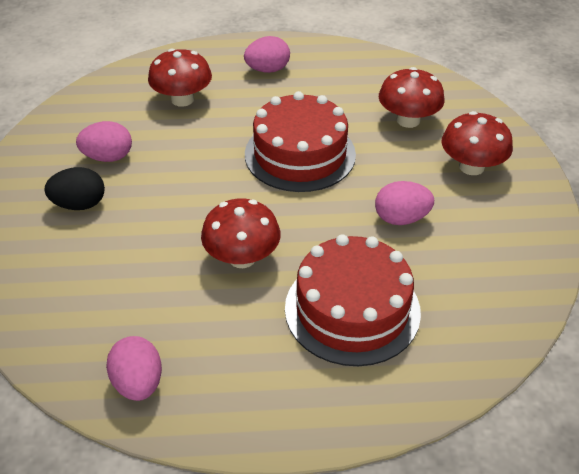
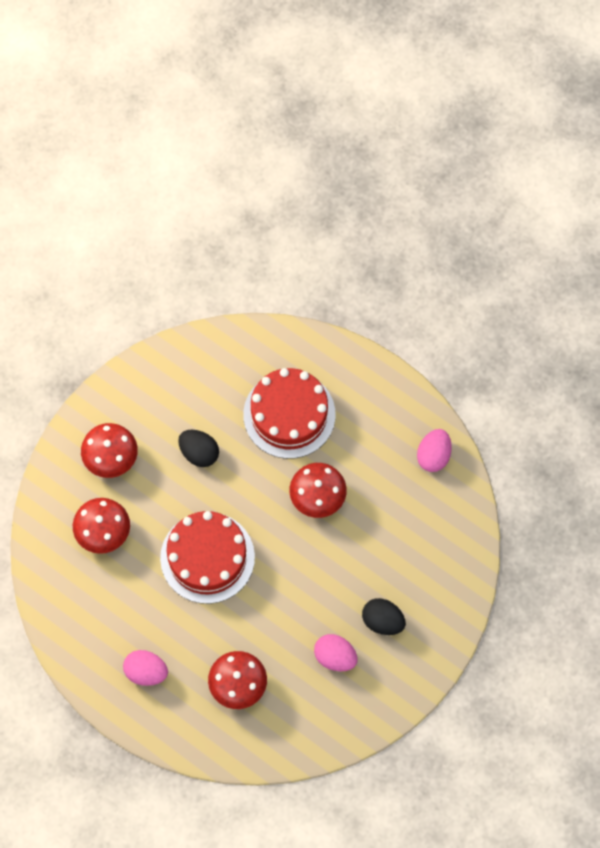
camera: 140 degrees left, 25 degrees up
(401, 218) = (199, 453): pink egg -> black egg

